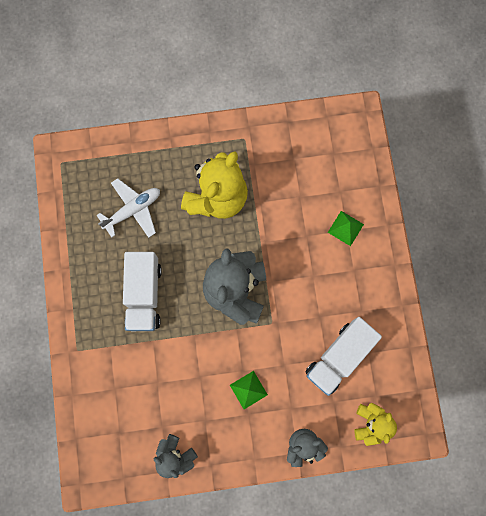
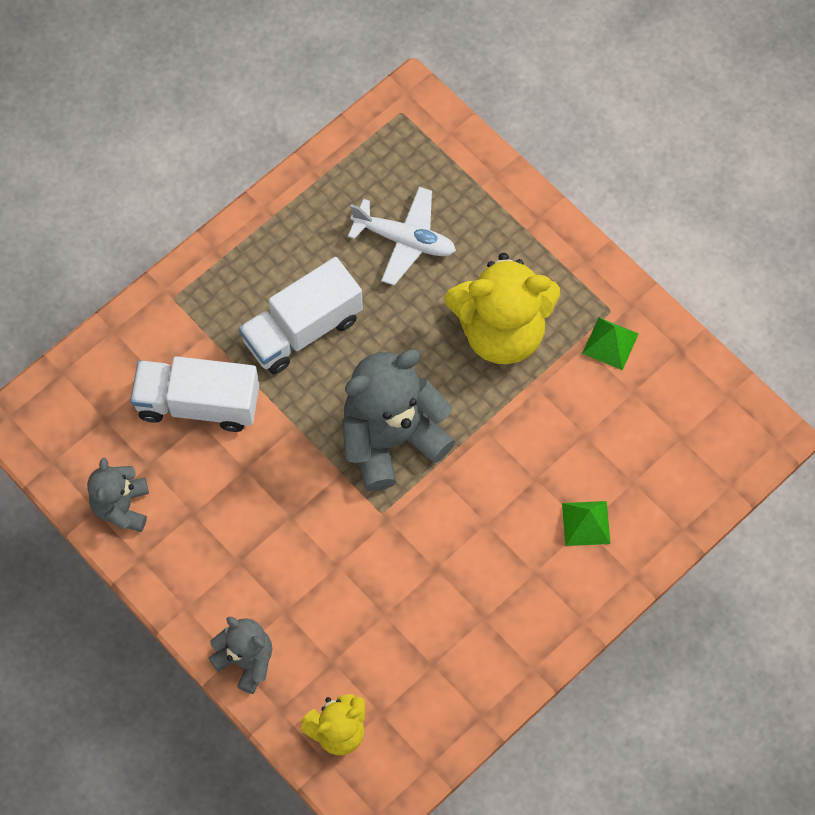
camera: 55 degrees right, 10 degrees down
(248, 390) = (271, 541): green pyramid -> green pyramid (610, 343)
(339, 357) = (398, 629): white truck -> white truck (198, 403)

